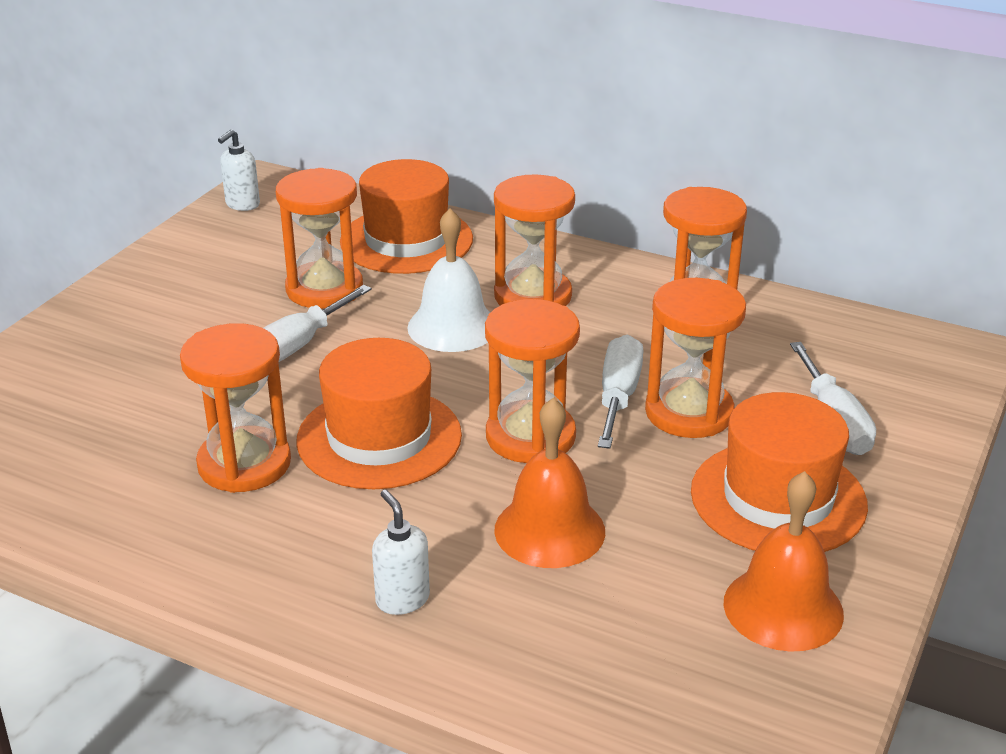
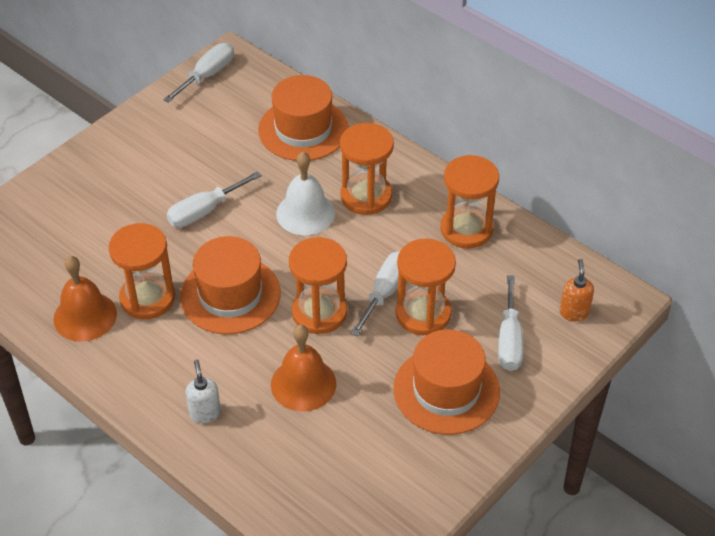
camera: 15 degrees right, 15 degrees up
(242, 204) = (207, 75): white soap dispenser -> white screwdriver
(324, 289) = (236, 164): orange hourglass -> none
(783, 608) = (412, 466): orange bell -> orange bell (85, 316)
(903, 376) = (574, 312): none -> orange soap dispenser

